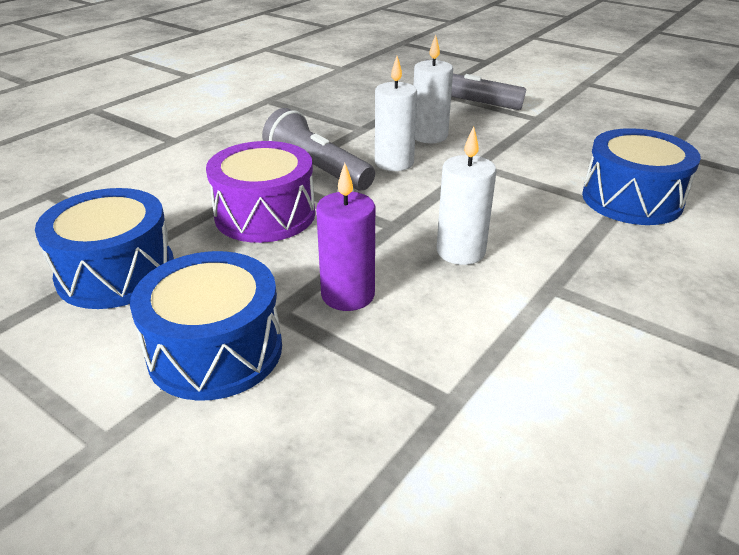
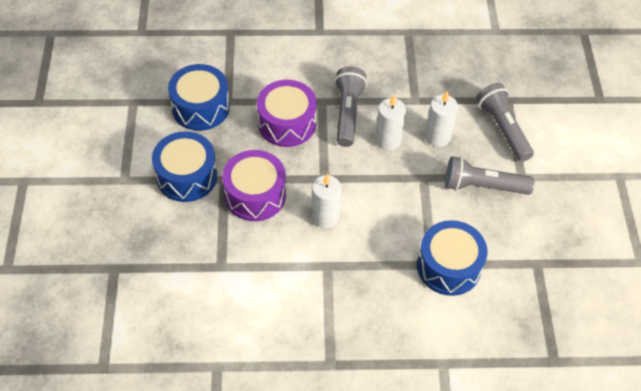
camera: 50 degrees right, 20 degrees up
(348, 295) = (255, 195): purple candle -> purple drum
(529, 139) = (483, 186): none -> grey flashlight

